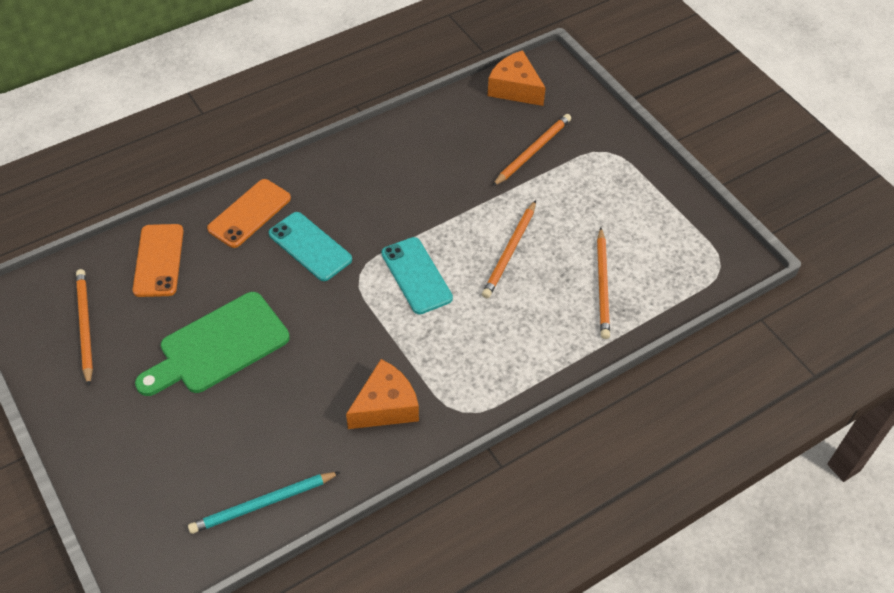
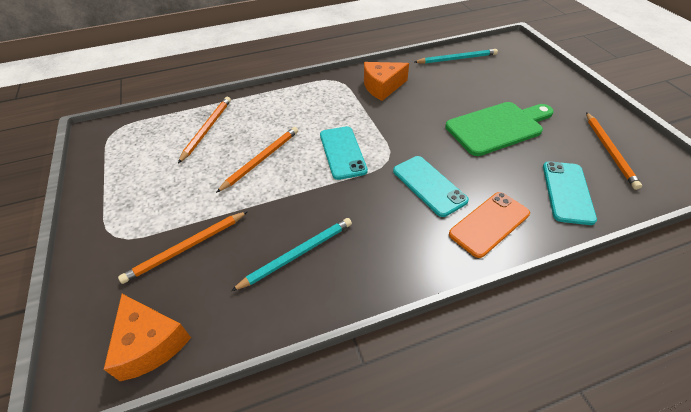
camera: 165 degrees left, 5 degrees down
(158, 260) = (567, 192): orange phone -> turquoise phone
(429, 161) = (297, 254): none -> turquoise pencil

